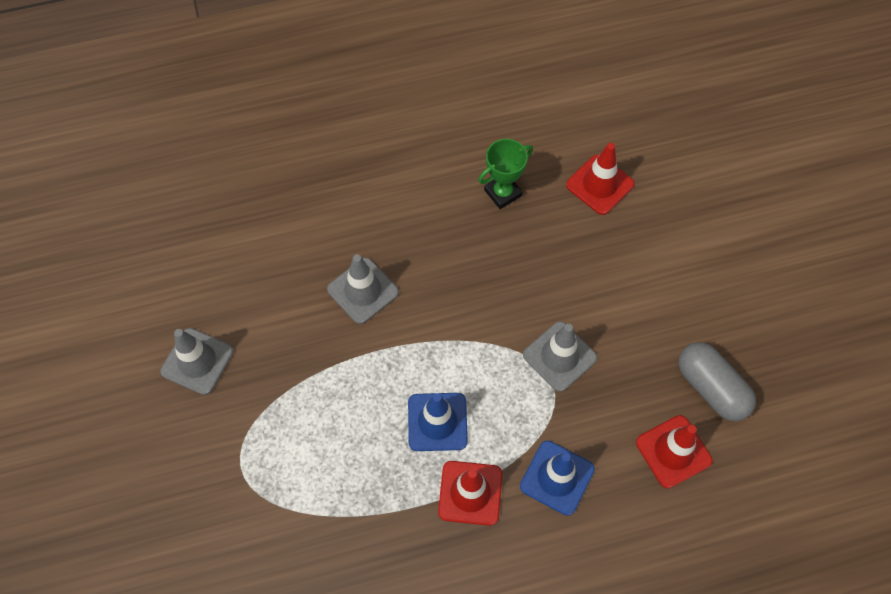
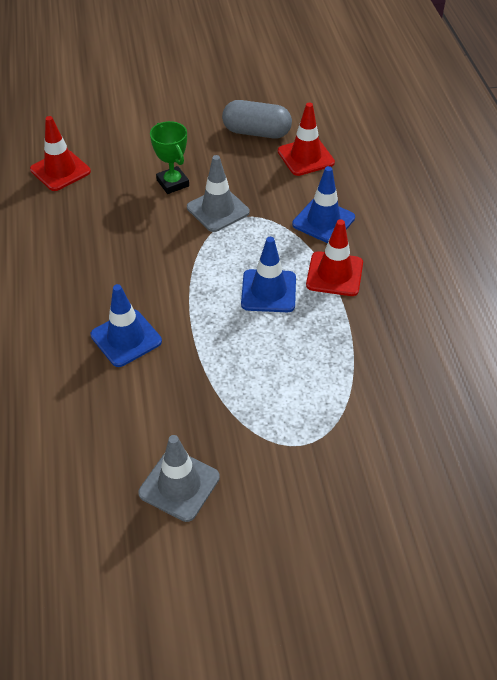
camera: 85 degrees left, 15 degrees down
(363, 291) = (126, 338): grey traffic cone -> blue traffic cone
(502, 193) = (48, 231): green trophy -> green trophy (173, 183)
(711, 388) = (256, 132): grey capsule -> grey capsule turned 45 degrees clockwise

